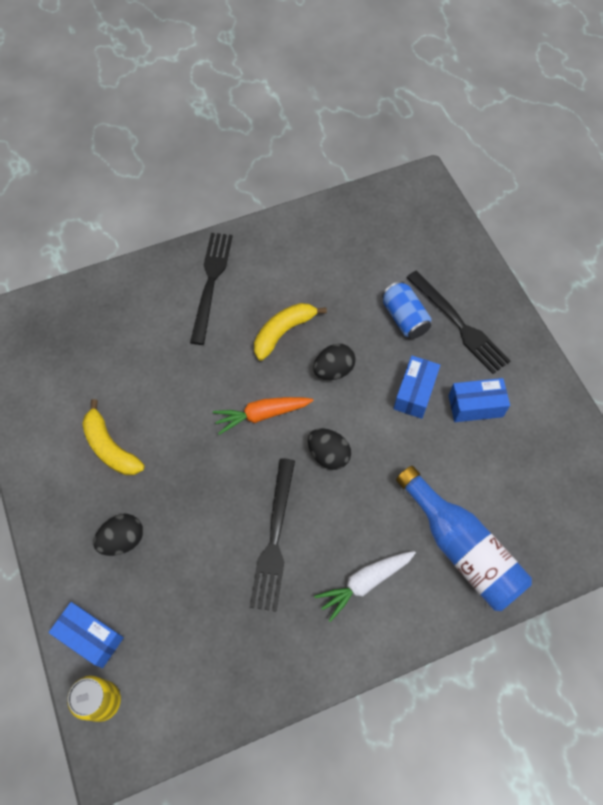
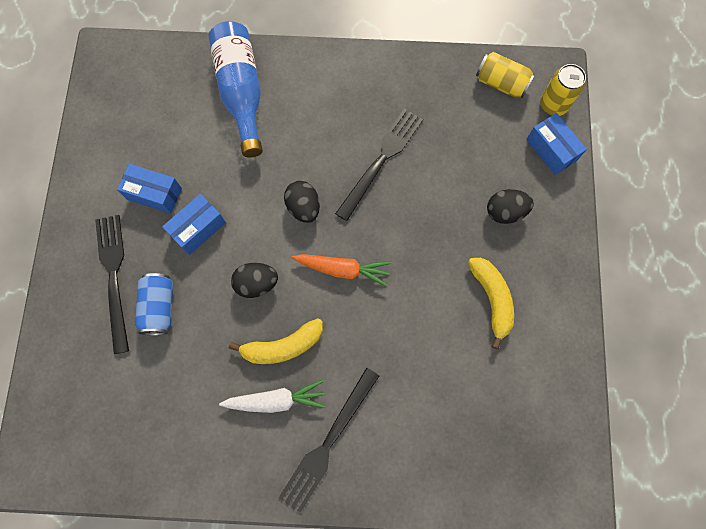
camera: 155 degrees left, 10 degrees up
(175, 701) = (501, 83): none -> yellow can
(364, 583) = (328, 100): white carrot -> white carrot (276, 400)

